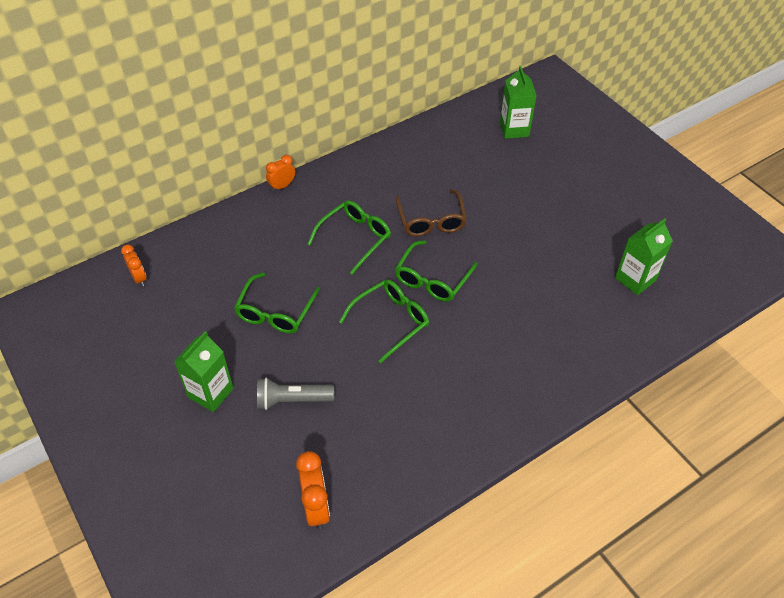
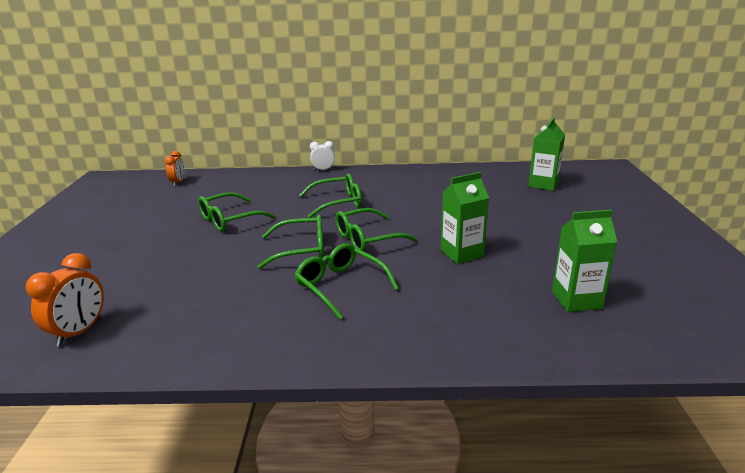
camera: 35 degrees right, 25 degrees down
(211, 393) = (127, 242): green carton -> green carton (462, 253)
(282, 186) = (323, 170): orange clock -> white clock
(292, 400) = (167, 265): grey flashlight -> none
(431, 220) = (409, 210): brown glasses -> none
(466, 348) = (341, 286): none -> green glasses

